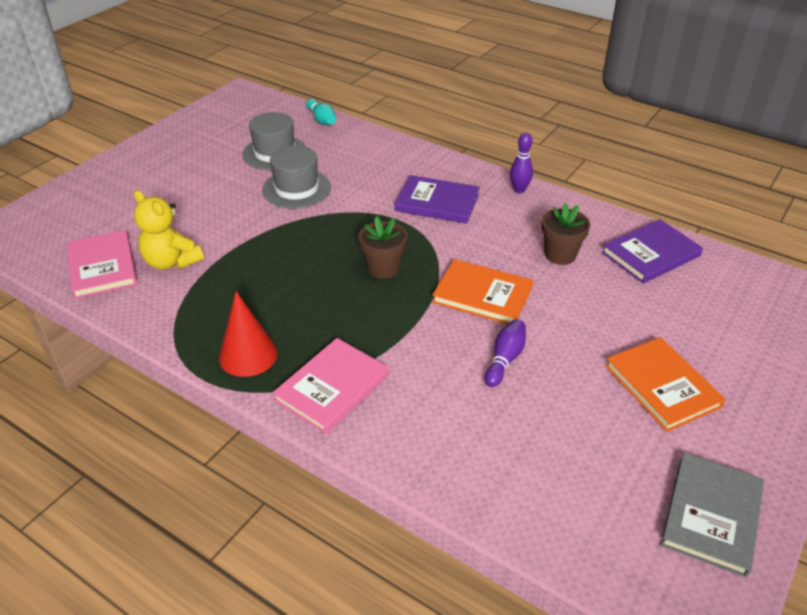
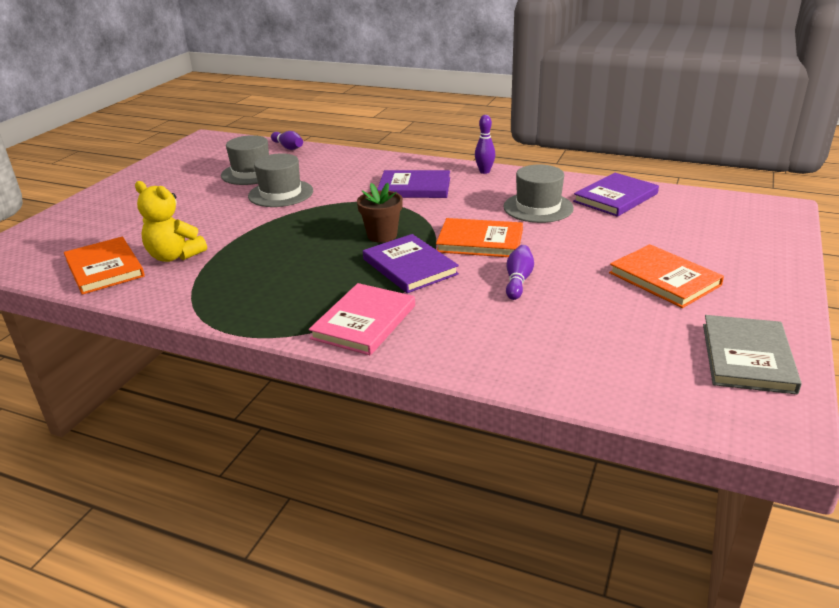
camera: 10 degrees left, 10 degrees down
(102, 267) = (105, 268): pink book -> orange book
(248, 355) = (273, 311): red cone -> none
(321, 119) = (288, 147): turquoise bowling pin -> purple bowling pin
(399, 318) = (409, 266): none -> purple book
(560, 255) = (538, 207): brown flower pot -> grey hat

